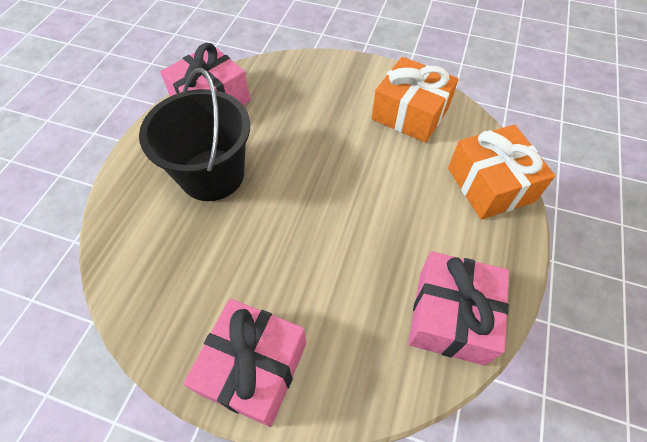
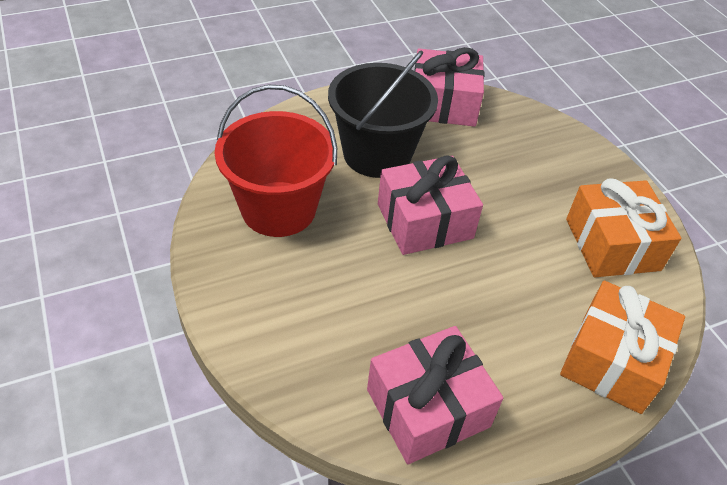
camera: 45 degrees right, 10 degrees down
(195, 280) = (278, 209): none -> red bucket
(254, 368) = (246, 293): pink gift -> pink gift (424, 221)

